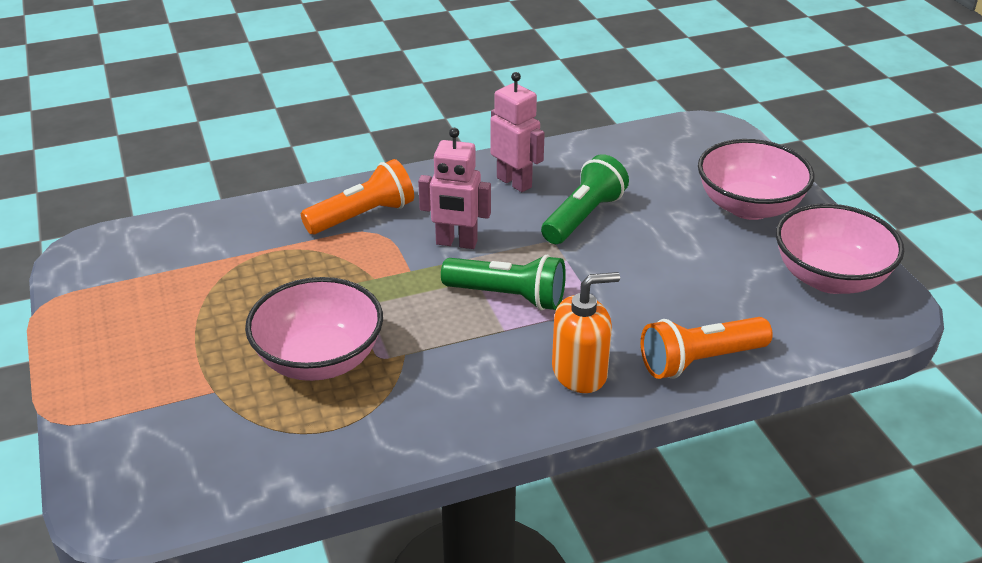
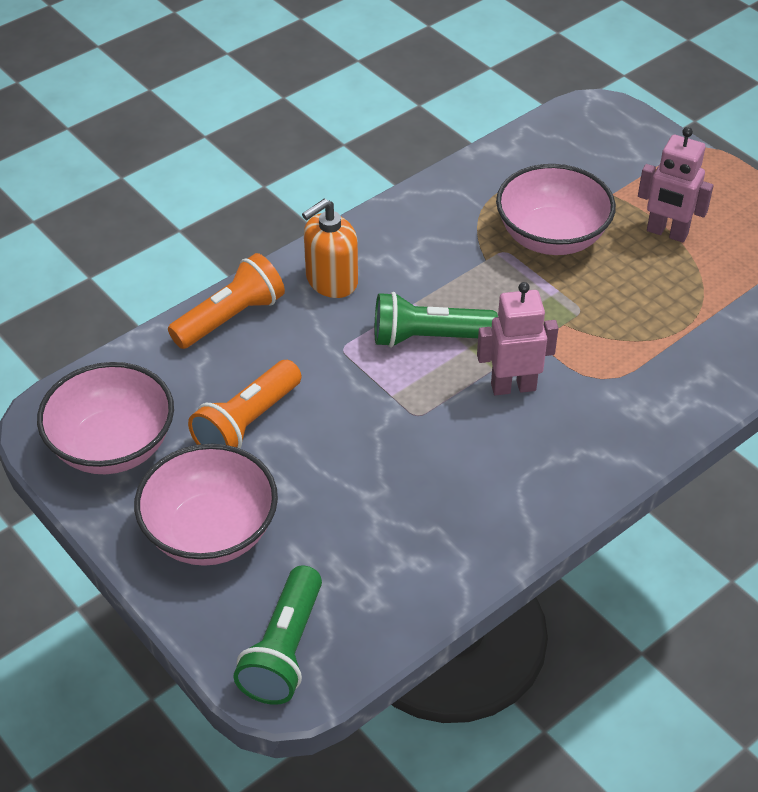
camera: 160 degrees right, 10 degrees up
(362, 216) = (632, 395): orange flashlight -> orange flashlight (247, 423)
(514, 182) = (499, 493): pink robot -> pink robot (667, 233)
(583, 217) = (397, 461): green flashlight -> green flashlight (284, 650)

